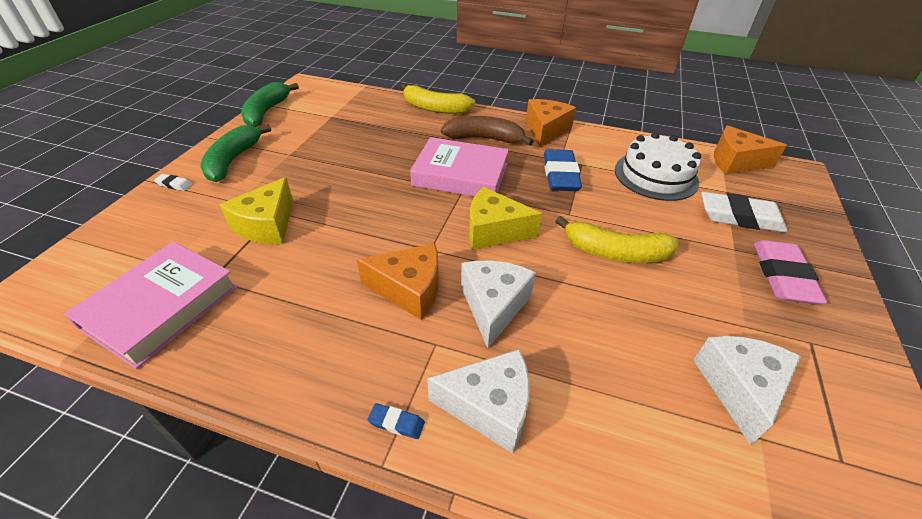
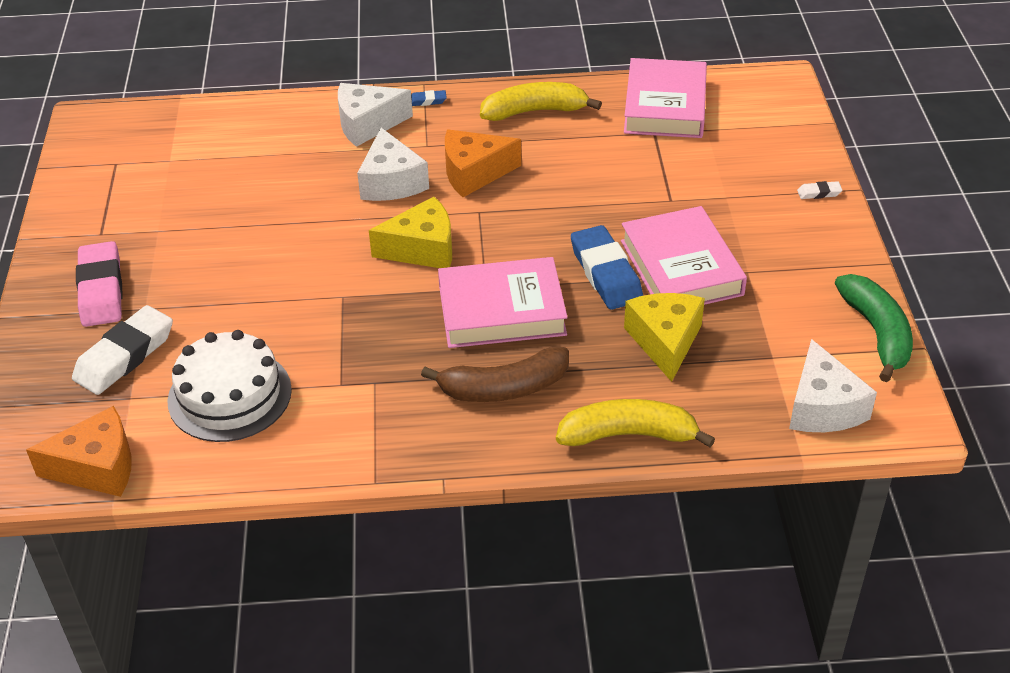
camera: 160 degrees right, 0 degrees up
(233, 160) = (802, 241): green banana -> none
(267, 225) = (663, 184): yellow cheese -> yellow cheese (665, 341)
(325, 167) = (681, 267): none -> pink book
(546, 130) = (414, 441): orange cheese -> none
(560, 175) = (367, 352): blue eraser -> blue eraser (606, 273)
(615, 252) = (282, 264): yellow banana -> yellow banana (534, 111)
(739, 217) = (125, 356): white eraser -> white eraser turned 45 degrees counterclockwise
(739, 388) = (177, 183): white cheese -> white cheese (822, 407)

